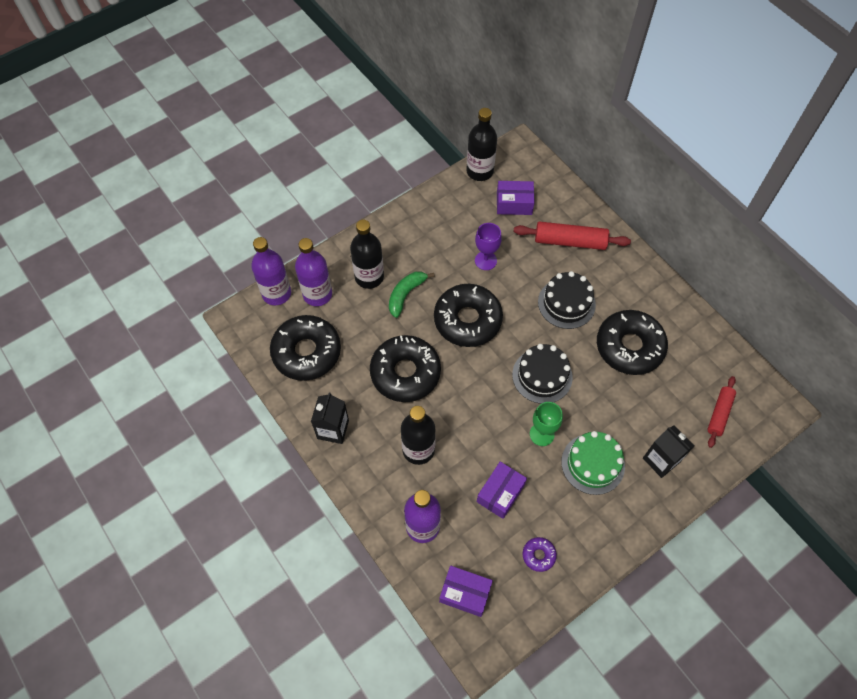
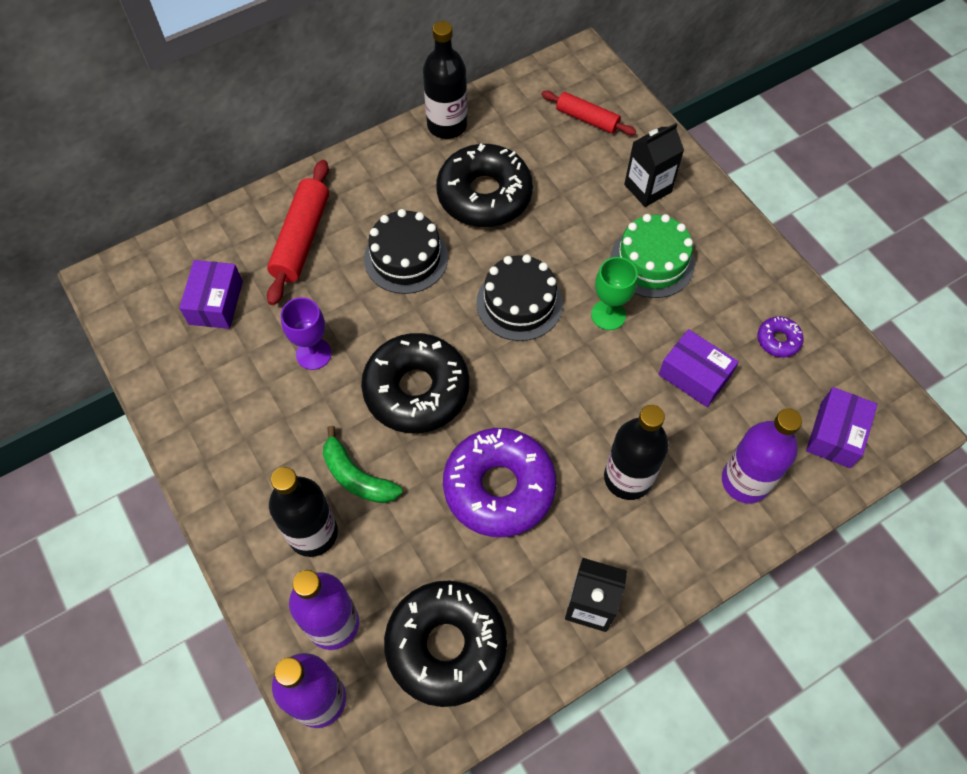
camera: 85 degrees left, 0 degrees up
(405, 373) = (499, 487): black donut -> purple donut
(479, 171) = (138, 344): black bottle -> black bottle (447, 125)

